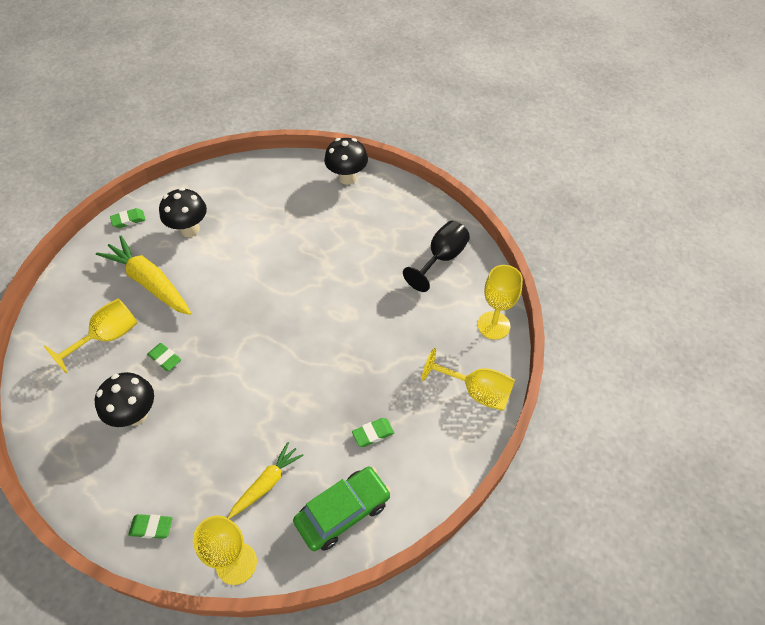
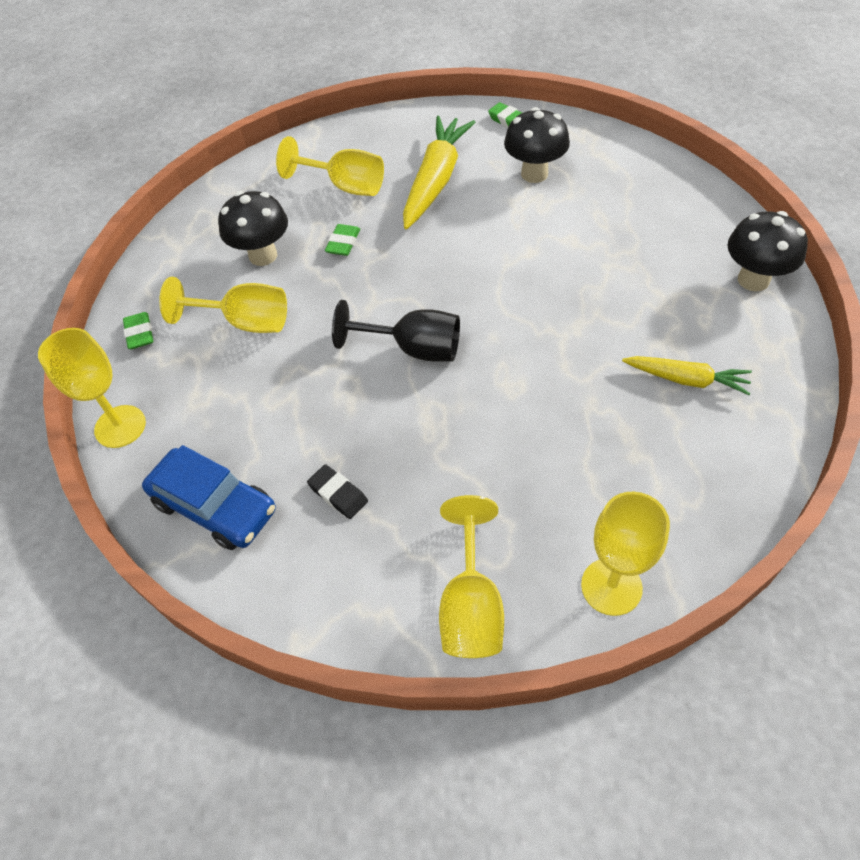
camera: 70 degrees right, 0 degrees up
(194, 447) = (245, 322): none -> yellow goblet
(267, 483) = (225, 410): yellow carrot -> yellow carrot (687, 380)
(343, 512) = (215, 506): green car -> blue car
(373, 434) = (338, 494): green eraser -> black eraser
(441, 258) = (693, 460): black goblet -> black goblet (414, 349)

